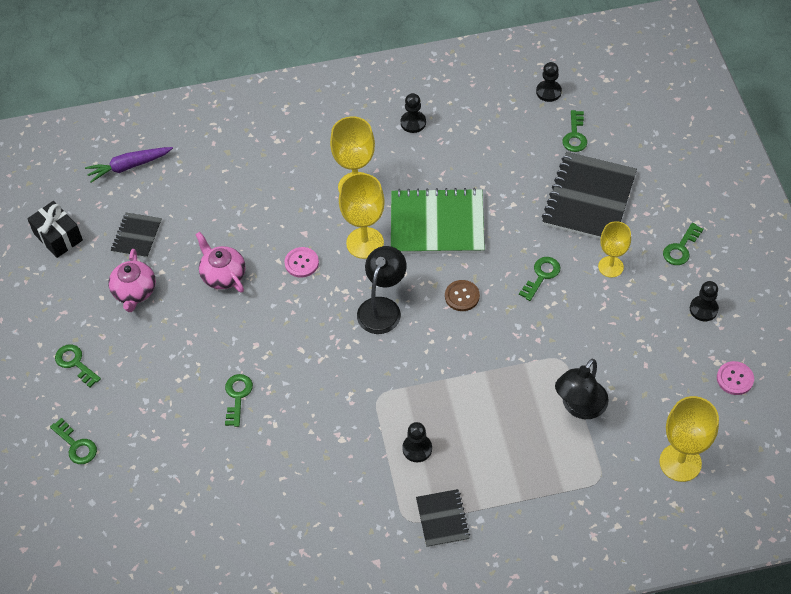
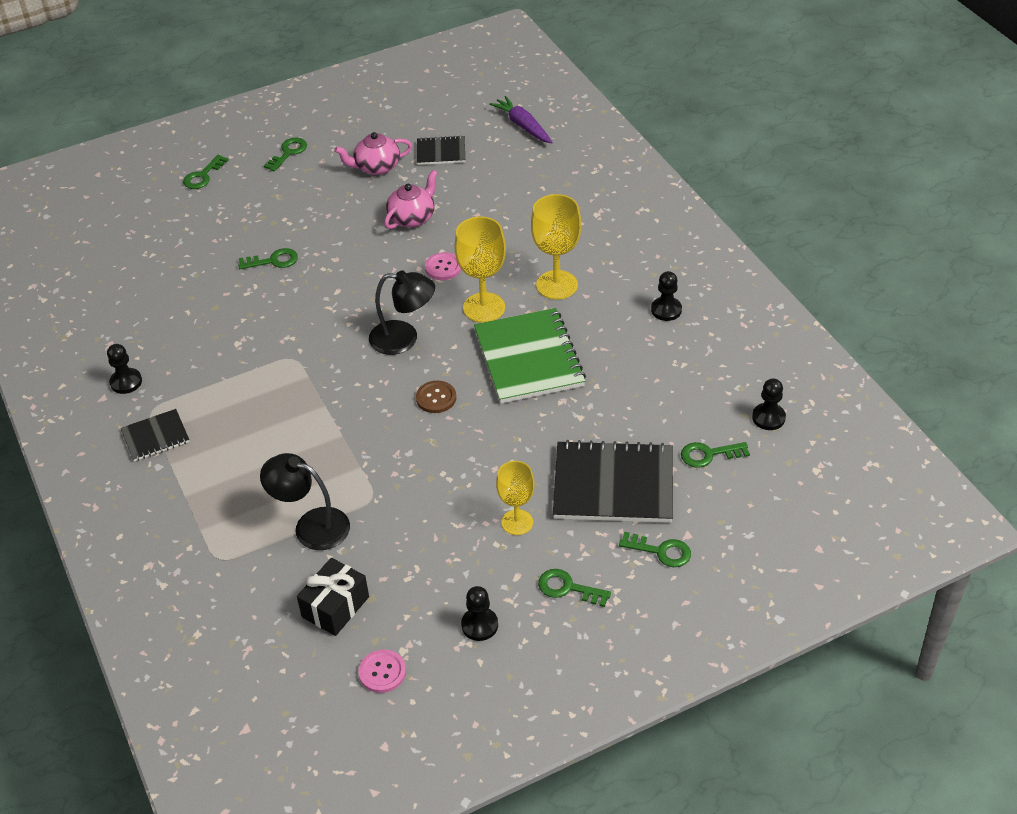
camera: 75 degrees right, 10 degrees down
(58, 237) = (425, 106): black gift -> black gift (335, 607)
(417, 449) = (235, 401): black pawn -> black pawn (126, 382)
(541, 276) = (484, 460): green key -> green key (661, 551)
(680, 462) = (253, 632): yellow goblet -> none

